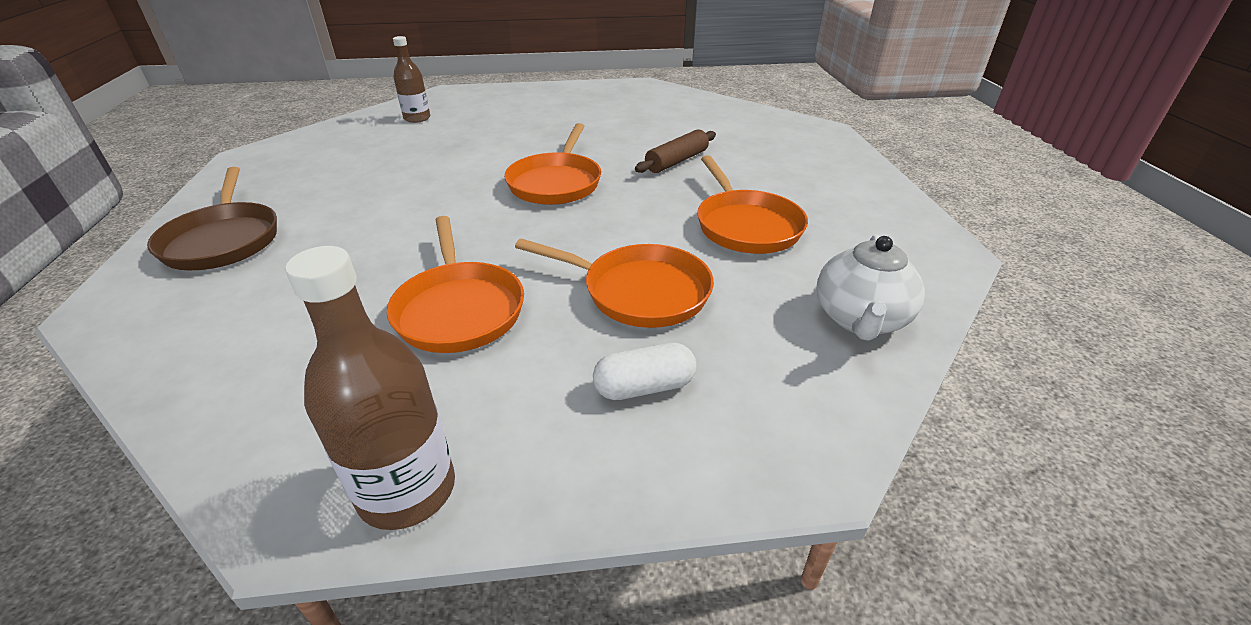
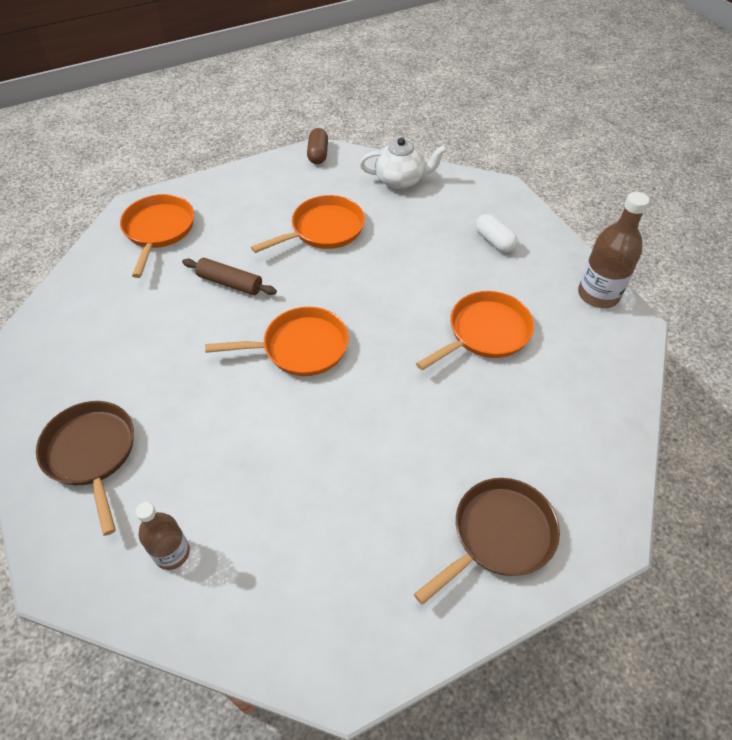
camera: 110 degrees left, 15 degrees up
(527, 102) = (92, 454): none -> brown pan
(639, 291) = (422, 261): orange pan -> orange pan (158, 230)
(941, 251) = (318, 154): none -> brown capsule

